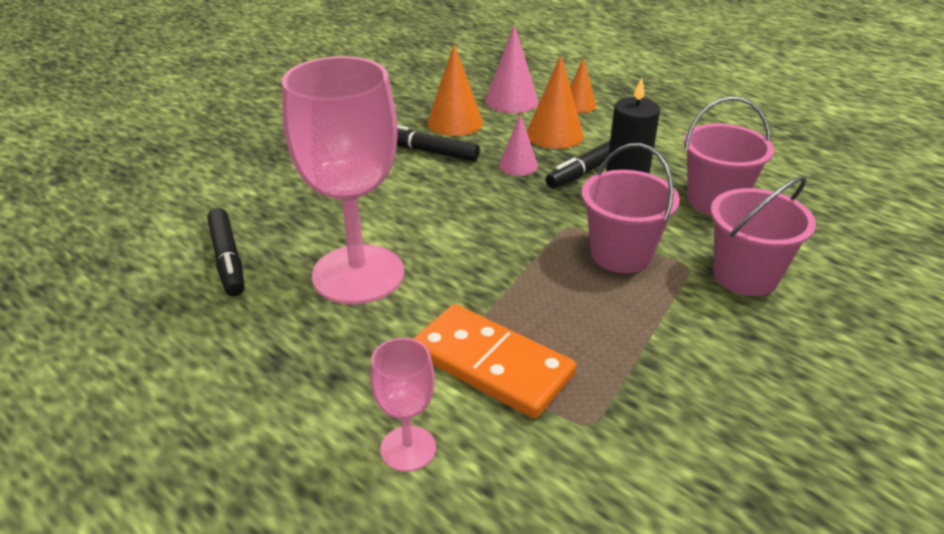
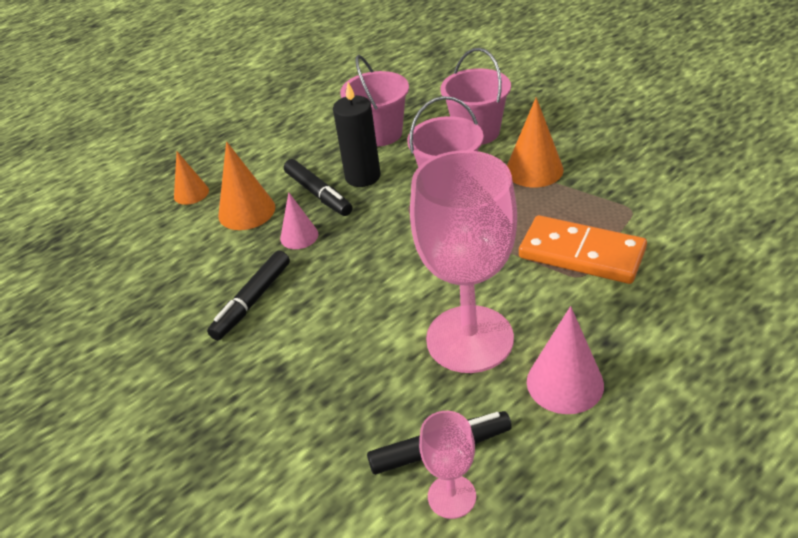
camera: 80 degrees left, 5 degrees up
(408, 448) = (673, 294): pink goblet -> pink goblet (451, 496)
(455, 122) = (194, 281): orange cone -> orange cone (534, 170)
(492, 364) = (581, 253): orange domino -> orange domino turned 75 degrees clockwise
(511, 101) = (161, 239): pink cone -> pink cone (565, 383)

